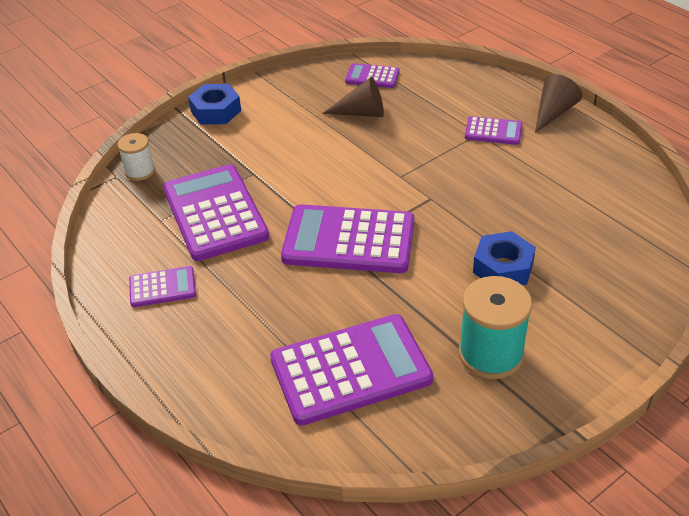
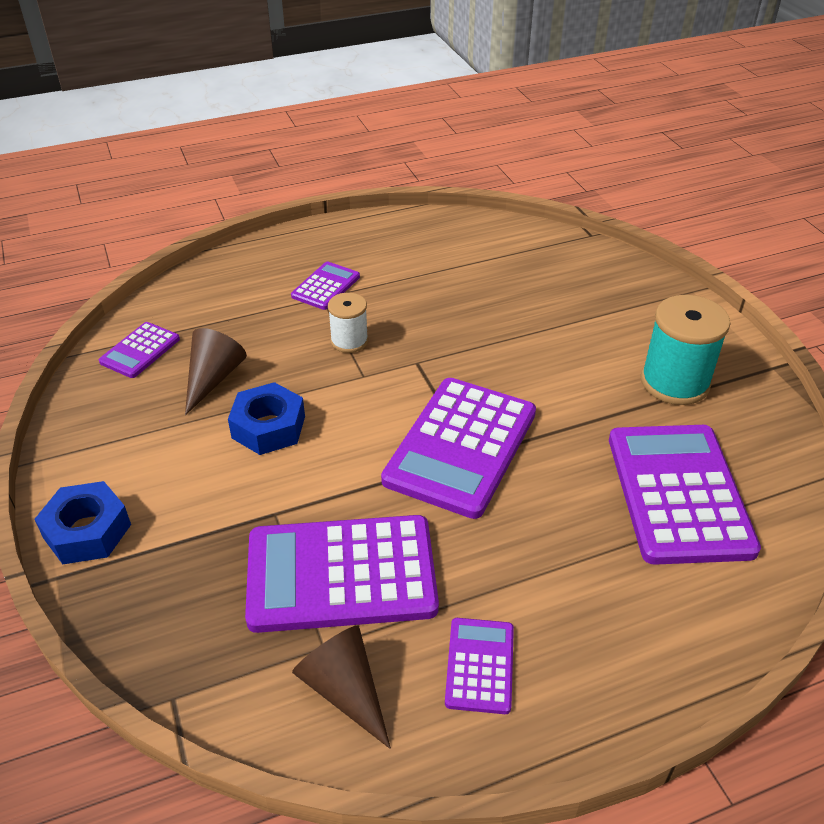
camera: 75 degrees left, 0 degrees up
(140, 171) = (181, 660): white spool -> white spool (349, 341)
(503, 267) = (552, 340): blue nut -> blue nut (268, 427)
(553, 113) = (321, 239): brown cone -> brown cone (345, 690)

